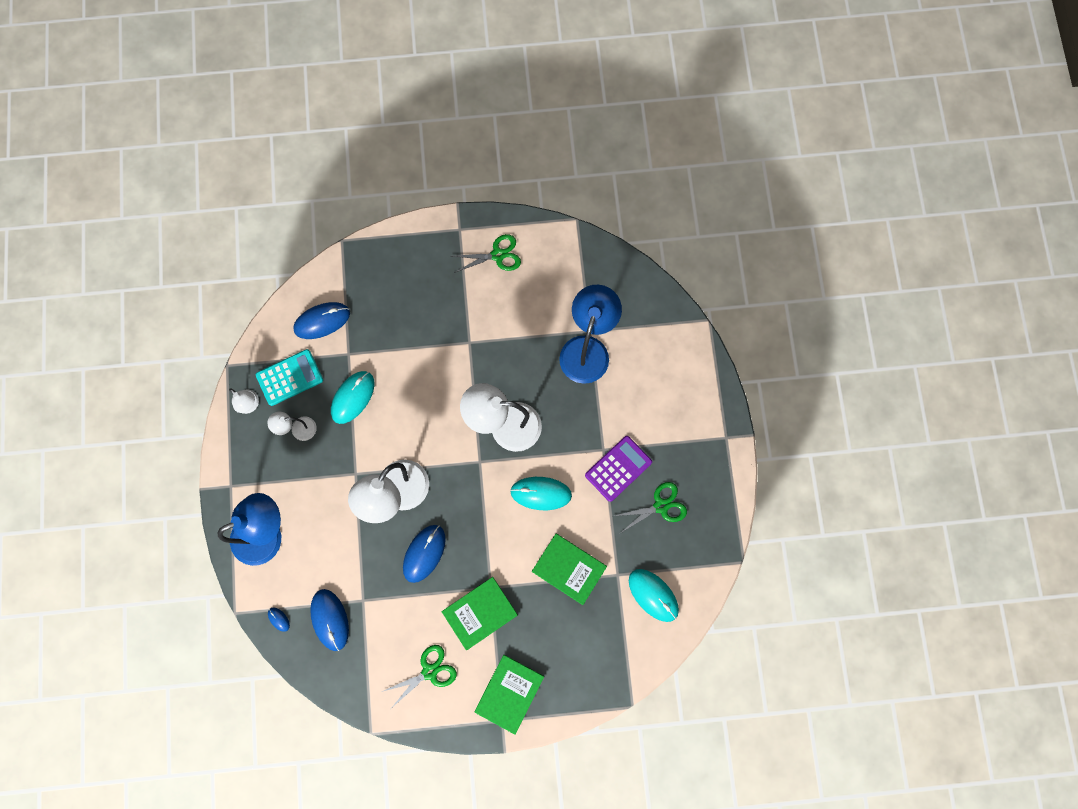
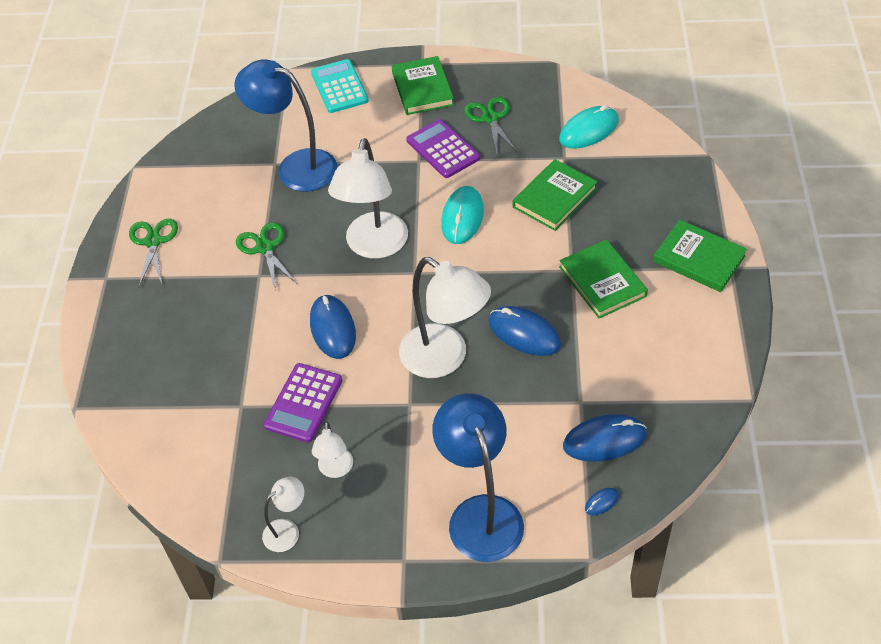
camera: 80 degrees left, 25 degrees down
(289, 377) = (258, 478): turquoise calculator -> turquoise calculator (339, 87)
(322, 321) = (185, 435): blue mouse -> blue mouse (333, 328)
(353, 397) = (303, 403): turquoise mouse -> purple calculator
(429, 671) = (673, 335): green scissors -> green scissors (265, 248)
(693, 442) = (422, 88): none -> green book

